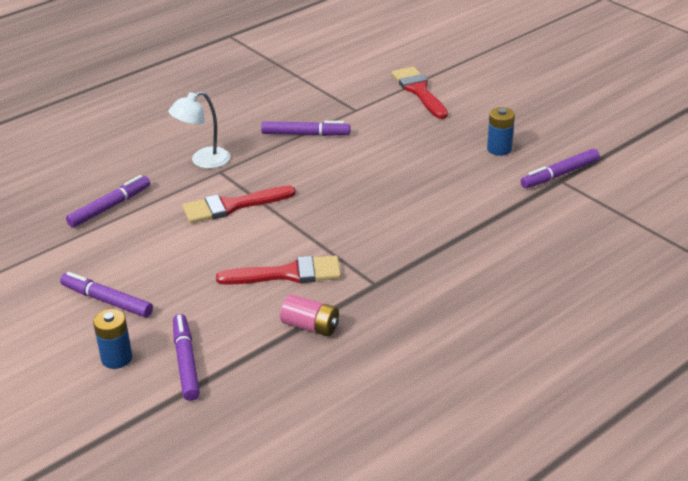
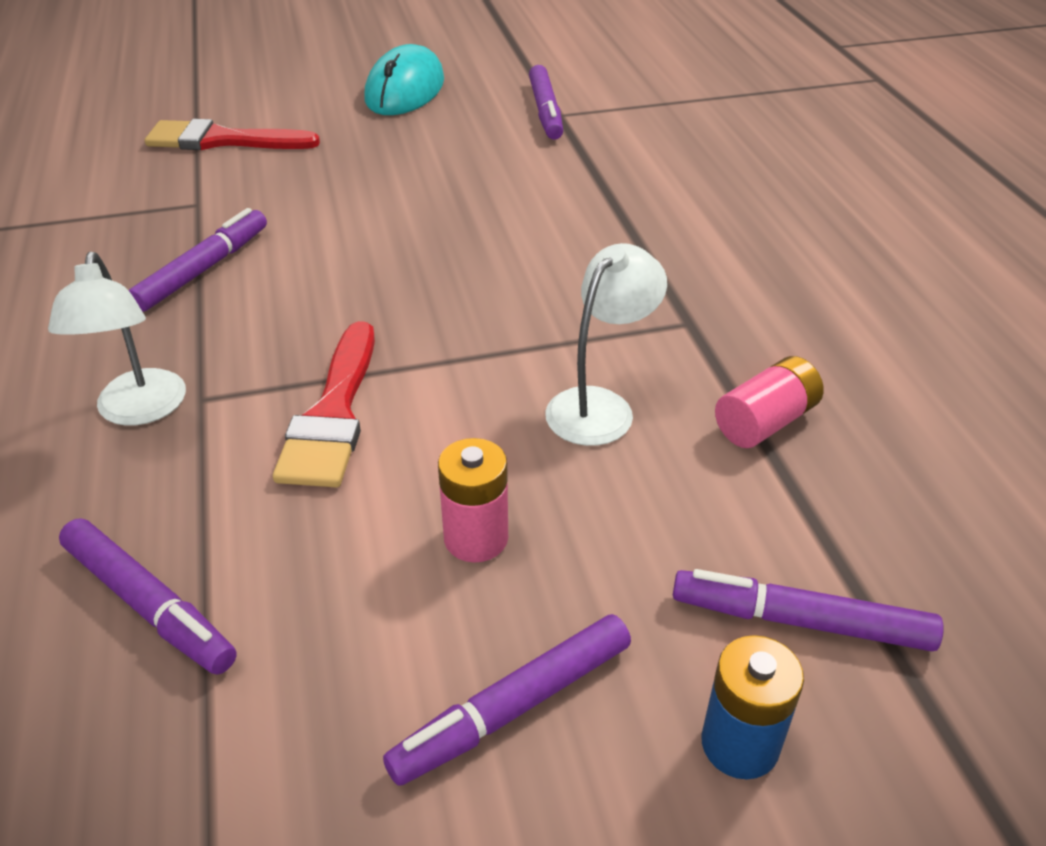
camera: 65 degrees left, 5 degrees up
(110, 207) = (149, 605): purple marker -> purple marker turned 150 degrees clockwise
(183, 266) = (476, 538): none -> pink battery
(287, 274) = (600, 406): red brush -> white lamp
(499, 149) = (444, 130): blue battery -> none
(533, 120) = (405, 90): none -> turquoise mouse

